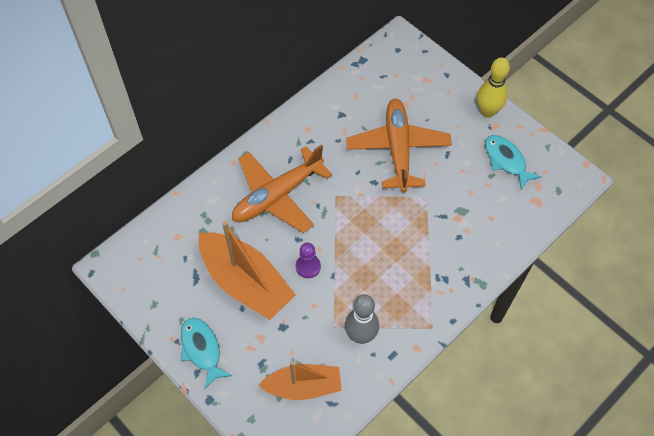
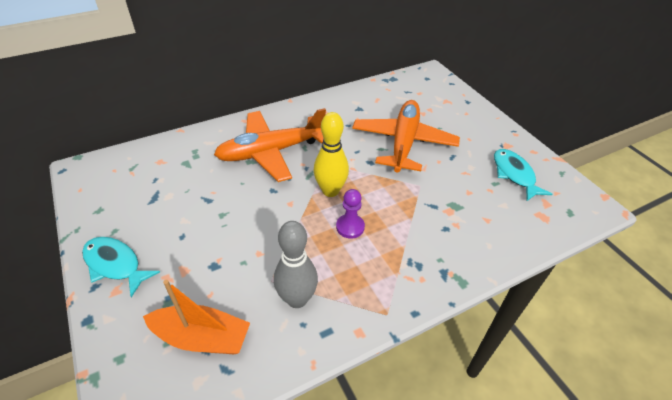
camera: 15 degrees right, 15 degrees down
(202, 349) = (115, 264): turquoise fish -> turquoise fish turned 45 degrees counterclockwise
(245, 282) = (199, 214): orange boat -> none
(308, 266) = (271, 216): purple pawn -> purple pawn (350, 227)
(487, 111) = (502, 133): yellow bowling pin -> yellow bowling pin (330, 191)

